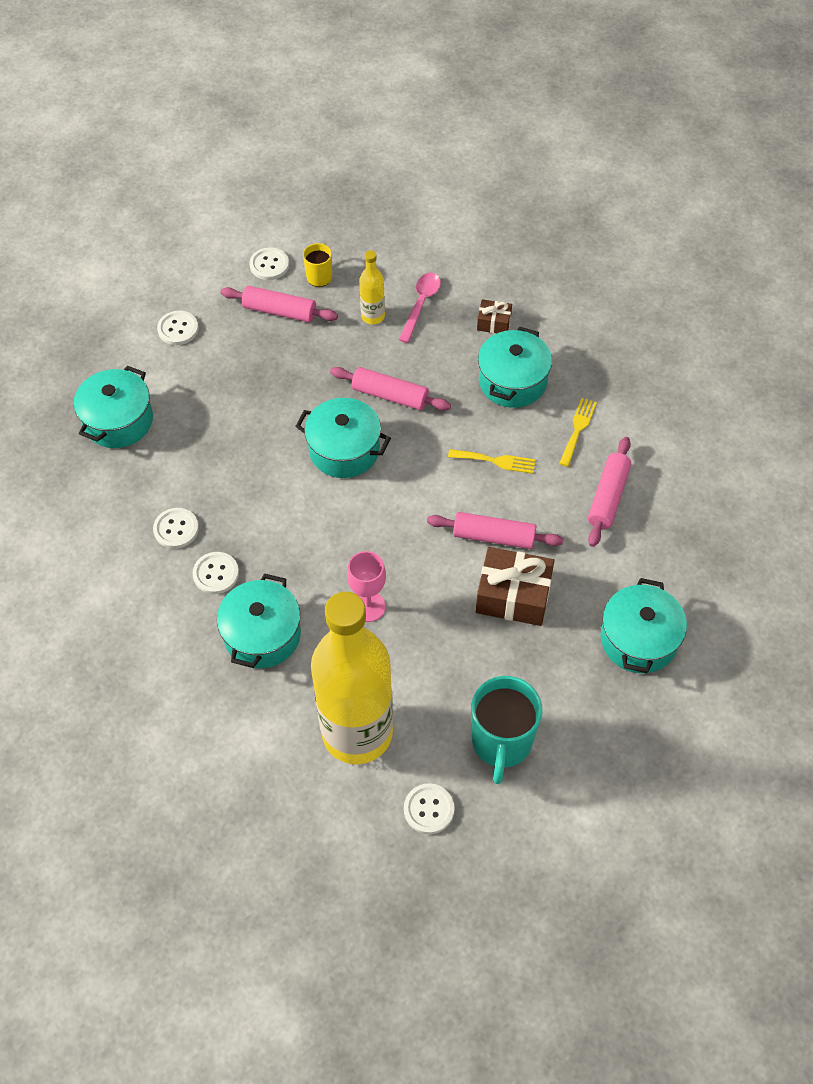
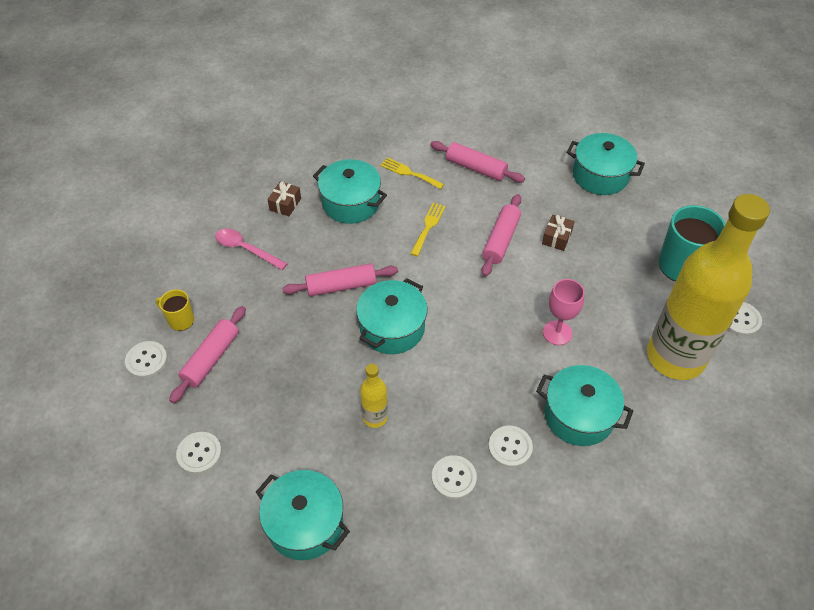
camera: 80 degrees left, 5 degrees down
(373, 316) = (246, 286): yellow bottle -> yellow bottle (375, 417)
(390, 396) = (341, 286): pink rolling pin -> pink rolling pin turned 45 degrees clockwise
(513, 596) = (556, 238): brown gift -> brown gift, size x0.52

